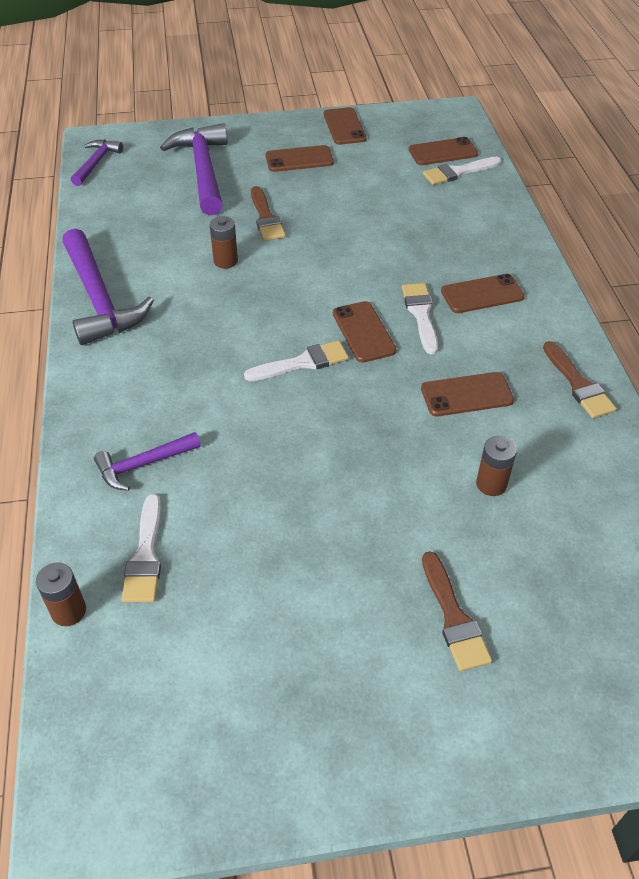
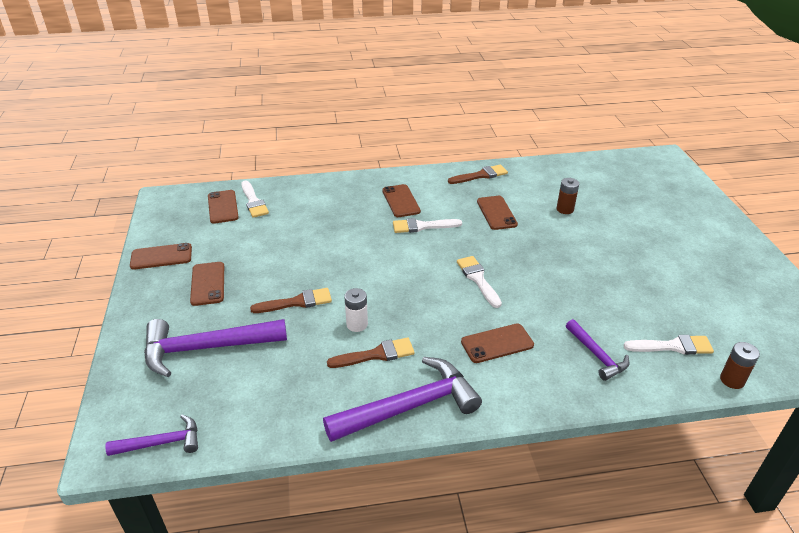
camera: 90 degrees left, 10 degrees down
(96, 163) = (162, 442): purple hammer -> purple hammer turned 150 degrees clockwise
(225, 261) = (357, 324): brown battery -> white battery
(363, 332) = (442, 251): brown phone -> brown phone (497, 343)
(454, 617) = (657, 227): brown brush -> brown brush (376, 354)

